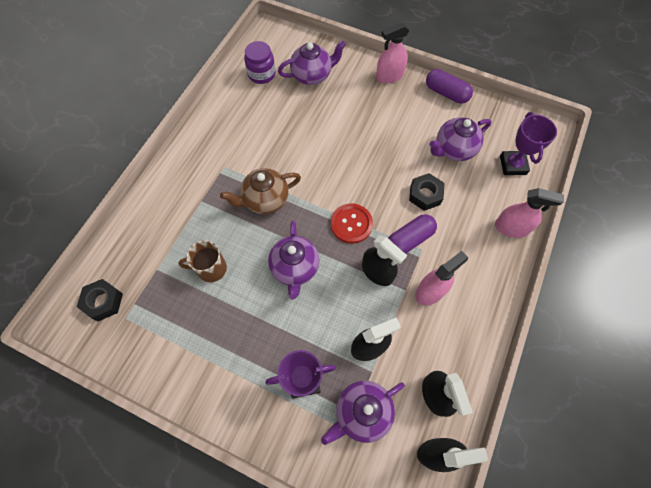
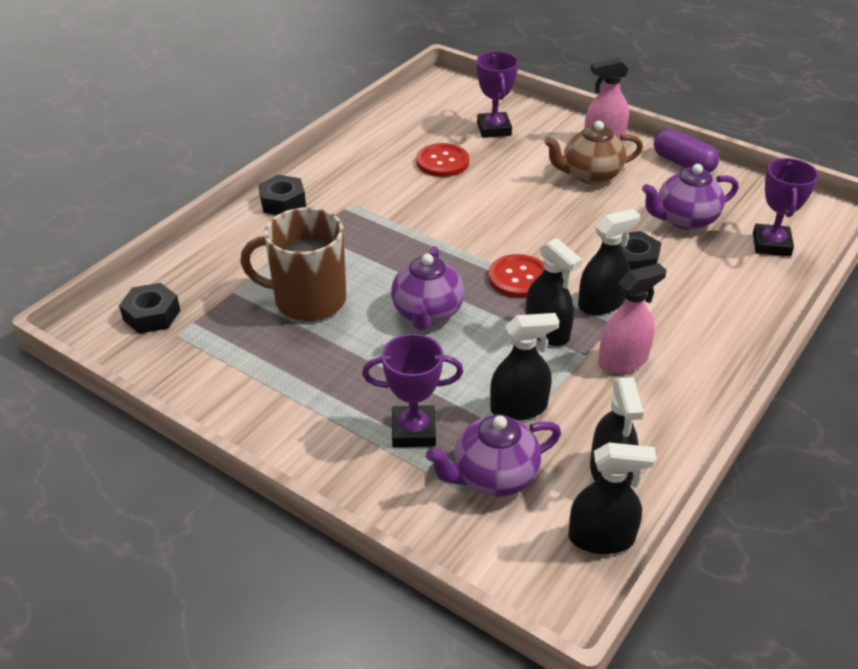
camera: 10 degrees right, 25 degrees down
(175, 173) = (283, 202): none -> black nut
(211, 268) = (308, 300): brown mug -> brown mug, size x1.67
(261, 74) = (424, 121): purple jar -> none
(265, 200) = (400, 241): brown teapot -> brown teapot (590, 175)
(281, 115) = (442, 162): none -> red button
(312, 75) = (494, 129): purple teapot -> purple trophy
(409, 239) = (601, 303): purple capsule -> black spray bottle
(511, 228) = (759, 308): pink spray bottle -> none

